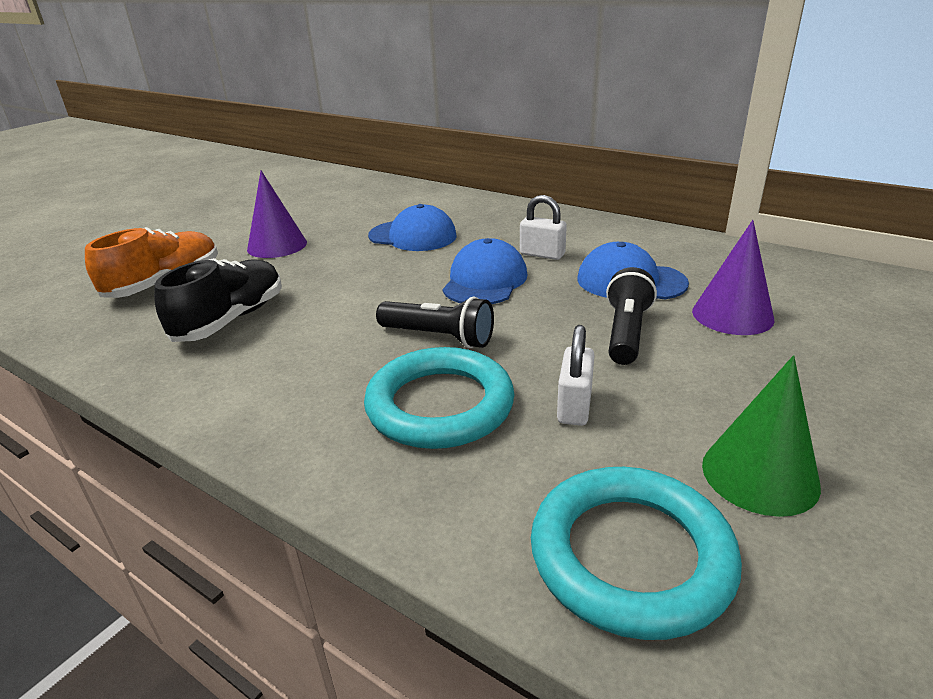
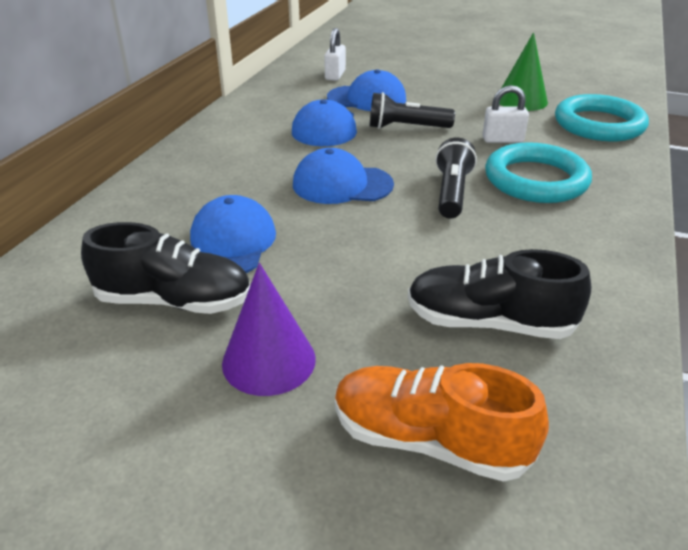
camera: 105 degrees left, 5 degrees up
(358, 222) = (174, 301): none -> black shoe
(542, 254) = (277, 163): white padlock -> white padlock (335, 75)
(732, 315) = (367, 99): purple cone -> blue cap

